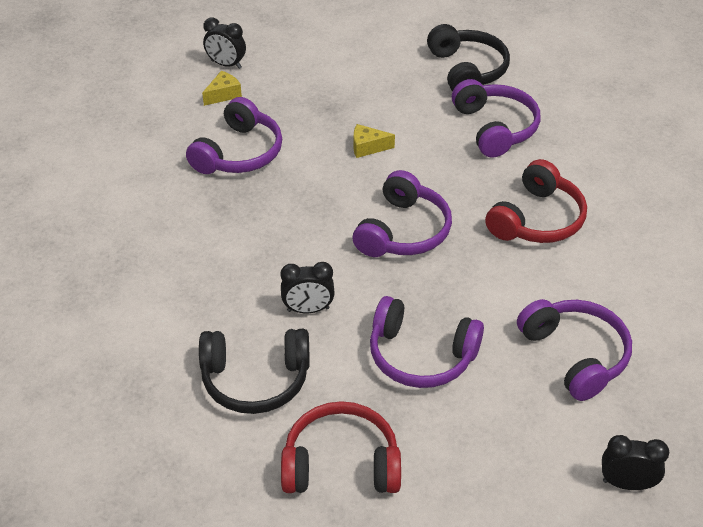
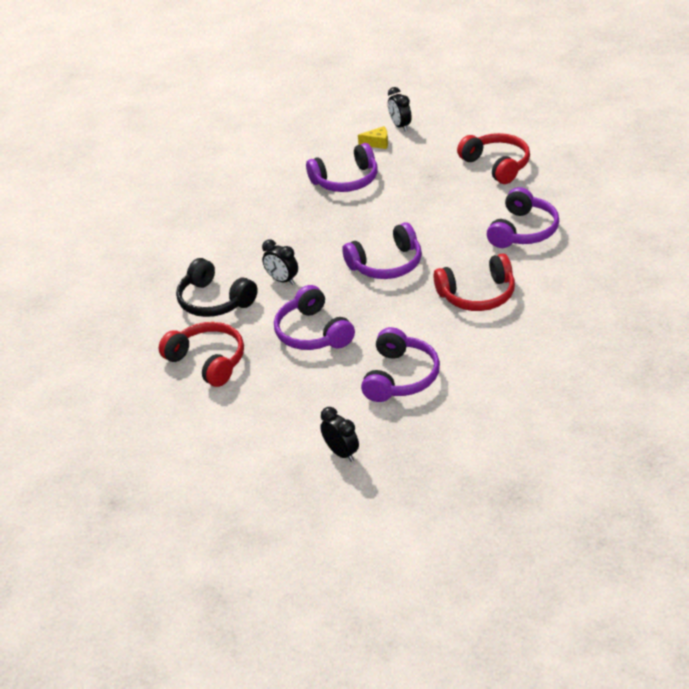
camera: 45 degrees right, 5 degrees down
(367, 147) = (425, 208): yellow cheese -> none
(383, 68) = (497, 165): none -> red headphones
(467, 70) = (552, 188): black headphones -> none

